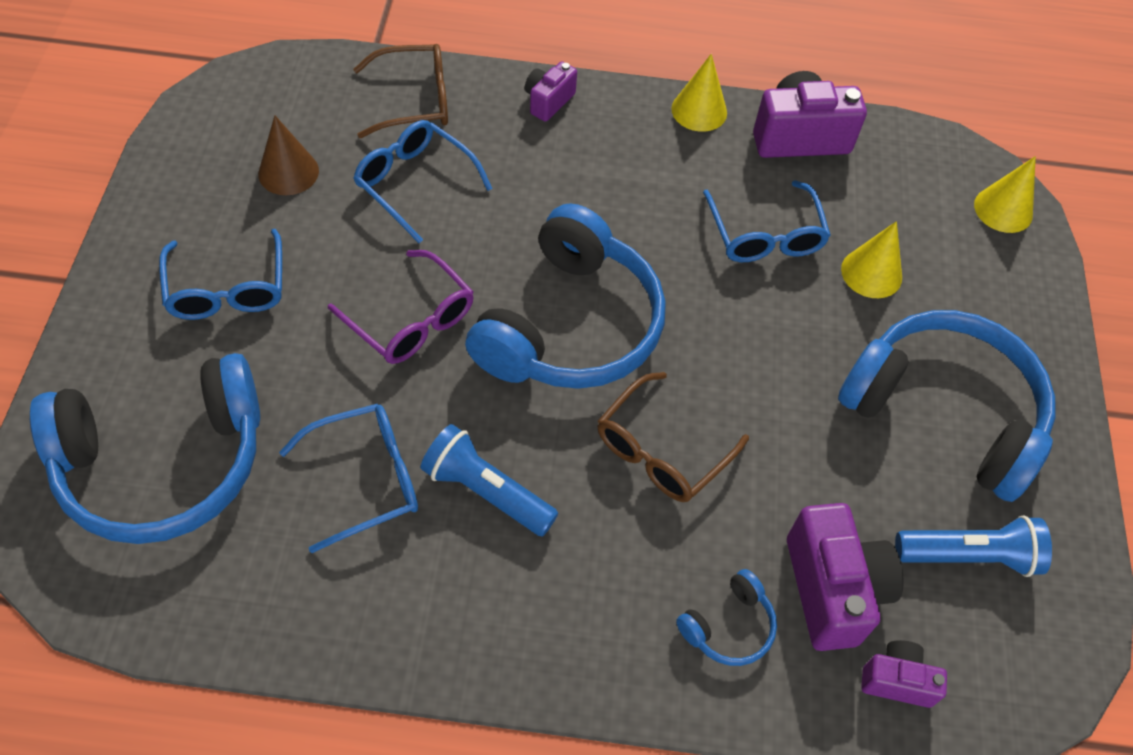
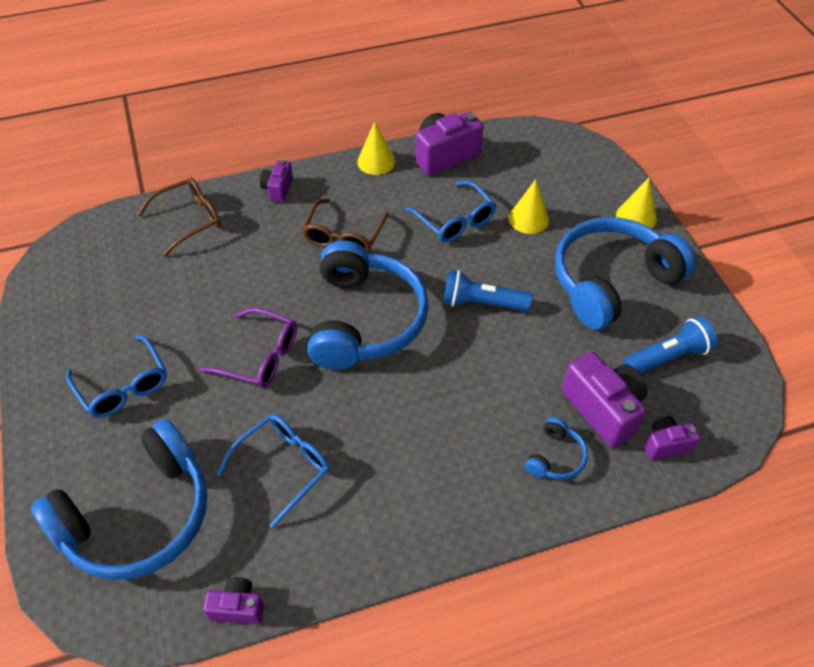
camera: 20 degrees left, 5 degrees down
(220, 634) = (238, 607): none -> purple camera
(288, 172) = (126, 295): brown cone -> none
(415, 183) = (217, 271): blue glasses -> none
(486, 491) = (365, 441): blue flashlight -> blue flashlight (481, 303)
(662, 450) = (461, 371): brown glasses -> brown glasses (344, 236)
(944, 411) = (611, 281): blue headphones -> blue headphones turned 45 degrees counterclockwise
(1003, 209) = (583, 155): yellow cone -> yellow cone (636, 217)

